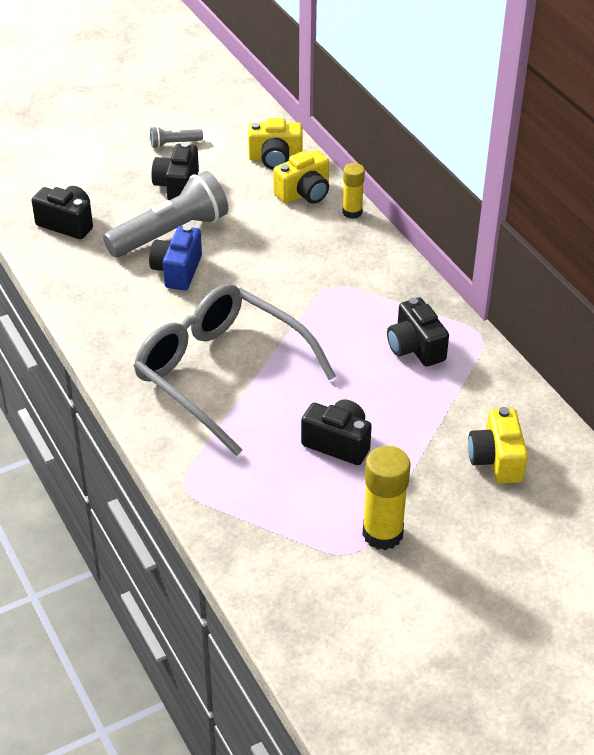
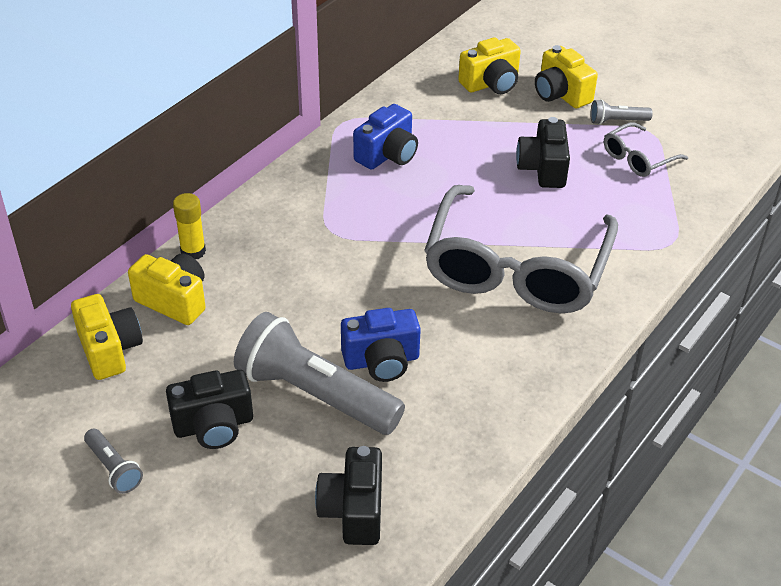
camera: 115 degrees left, 0 degrees up
(314, 521) = (637, 158): none -> grey glasses
(382, 534) = (617, 121): yellow glue stick -> grey flashlight
(415, 347) = (387, 155): black camera -> blue camera
(452, 508) = (561, 94): none -> yellow camera

